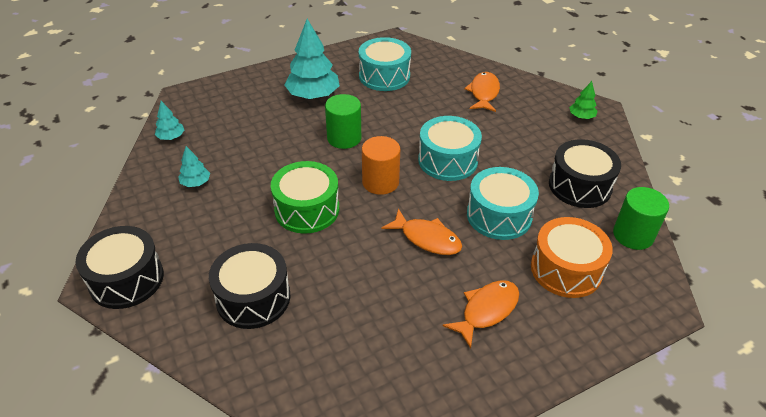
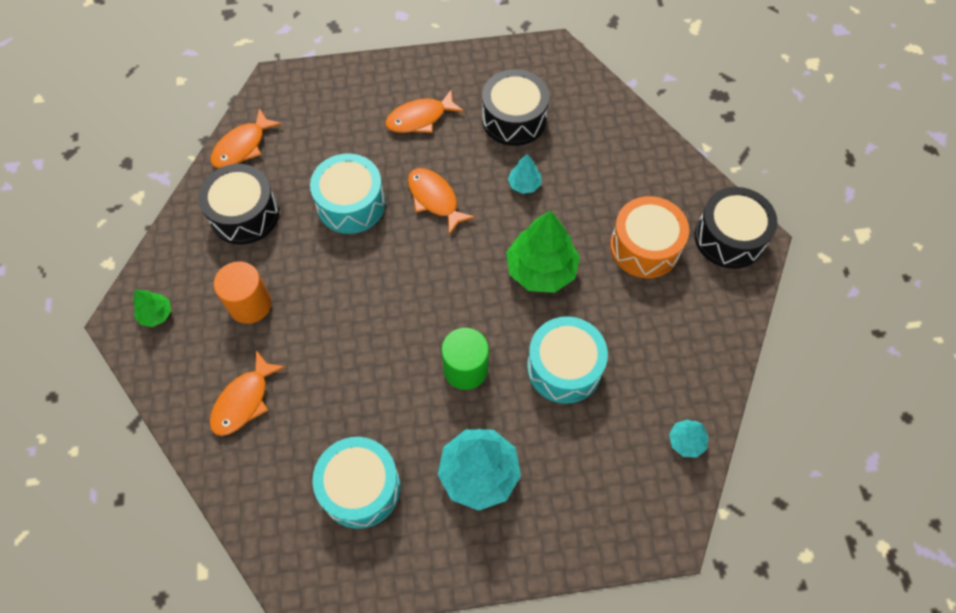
camera: 160 degrees left, 20 degrees up
(196, 183) = (658, 346): turquoise tree -> turquoise tree (524, 184)
(253, 298) = (613, 185): black drum -> black drum (514, 119)
(307, 209) = (541, 269): green drum -> green tree
(380, 182) = (450, 283): orange cylinder -> orange cylinder (250, 304)
(448, 160) = (360, 292): turquoise drum -> turquoise drum (564, 367)
(566, 269) = (329, 133): orange drum -> orange drum (644, 247)
(633, 235) = (242, 146): green cylinder -> orange fish

